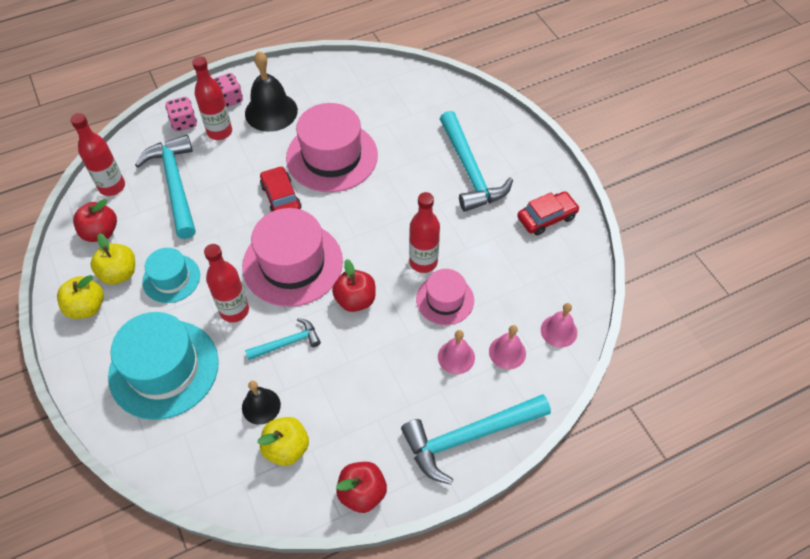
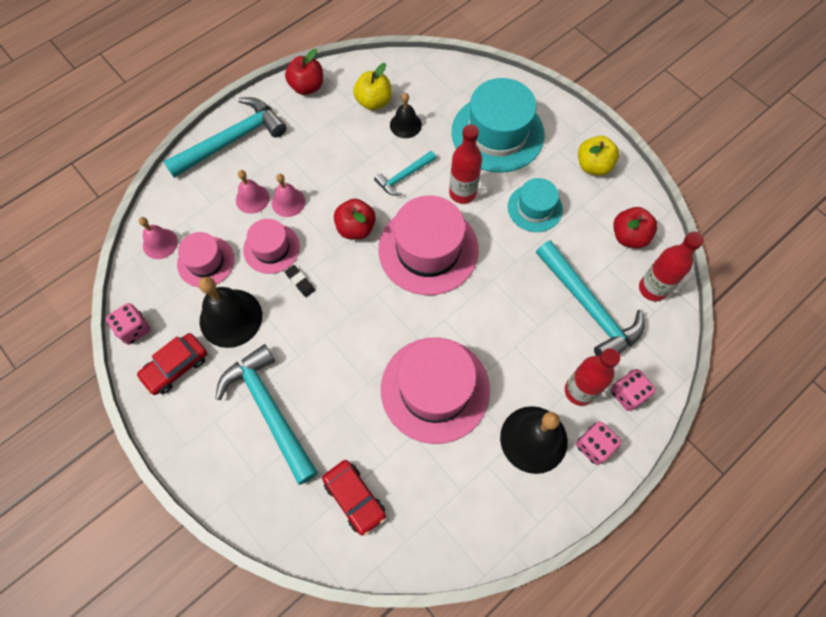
camera: 165 degrees right, 10 degrees up
(119, 273) = (585, 201): yellow apple -> none
(281, 197) = (470, 320): red car -> red car (355, 498)
(423, 262) = (300, 282): red bottle -> black eraser
(493, 246) = (231, 318): none -> black bell
(507, 352) = (207, 213): pink bell -> pink bell (288, 202)
(512, 302) = (206, 261): none -> pink hat
(584, 256) = (134, 329): none -> pink dice

